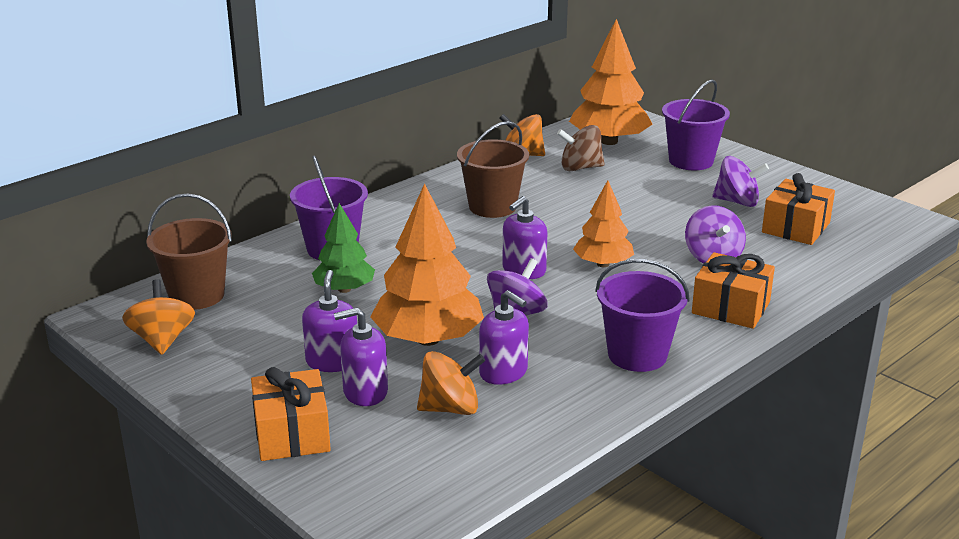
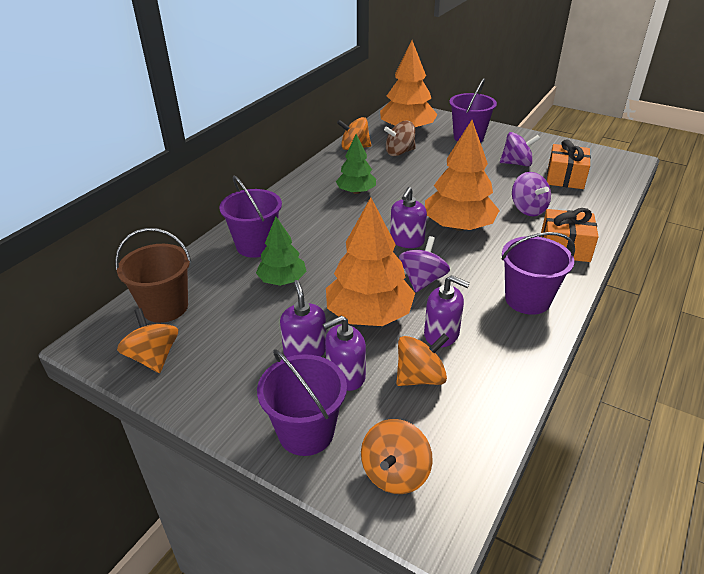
camera: 15 degrees left, 10 degrees up
(292, 434) = (306, 432): orange gift -> purple bucket
(367, 485) = (395, 473): none -> orange spinning top
(492, 207) = (356, 191): brown bucket -> green tree
(603, 264) = (458, 226): orange tree -> orange tree, size x1.66

